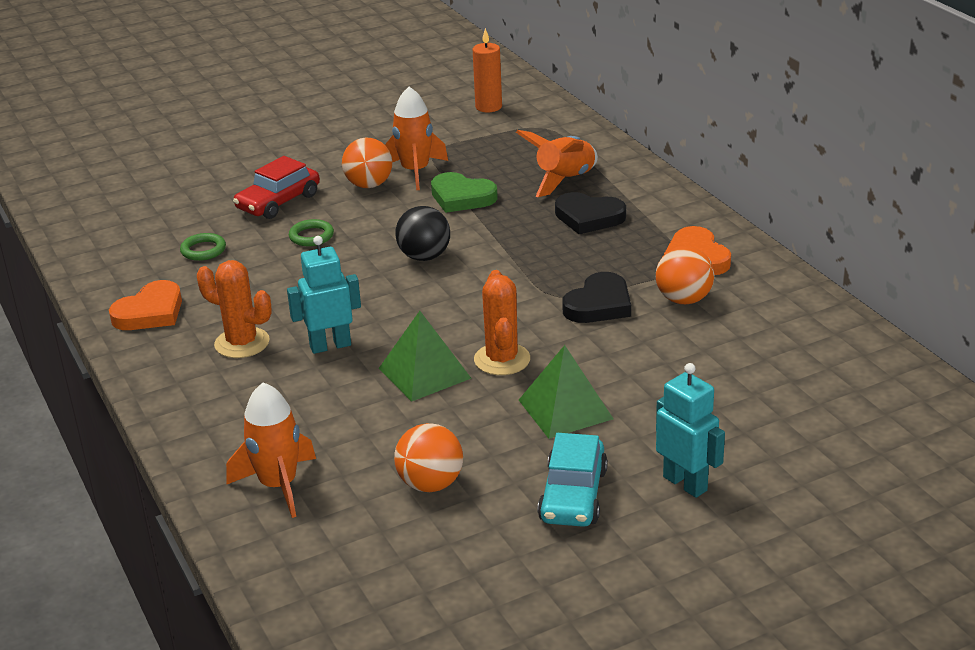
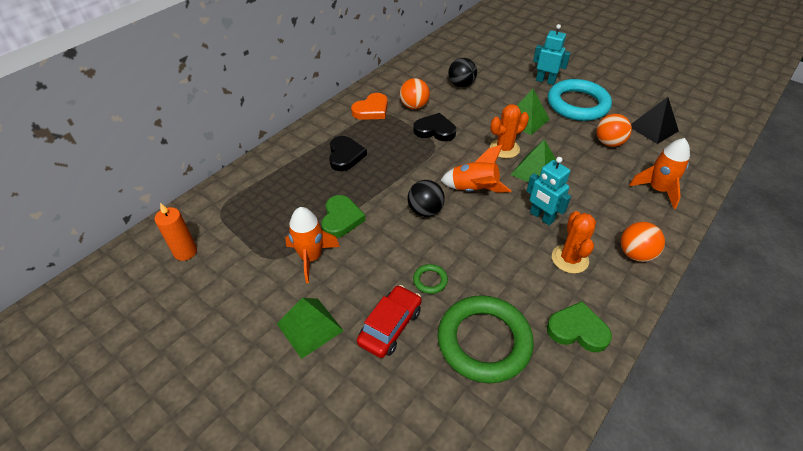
camera: 115 degrees left, 15 degrees up
(150, 312) = (577, 330): orange heart -> green heart
(203, 250) = (484, 341): green ring -> green ring, size x2.47
(278, 202) = (390, 326): red car -> red car turned 75 degrees counterclockwise
(323, 161) = (310, 327): none -> green pyramid
(369, 185) = (341, 278): orange ball -> orange ball (635, 254)
(427, 567) = (653, 128): none -> black pyramid
(564, 180) = (301, 177): orange rocket -> orange rocket (474, 190)
(573, 495) = (577, 104): turquoise car -> turquoise ring
(685, 483) = (545, 81): turquoise robot -> turquoise robot turned 90 degrees clockwise
(728, 367) = (461, 85): none -> black ball

